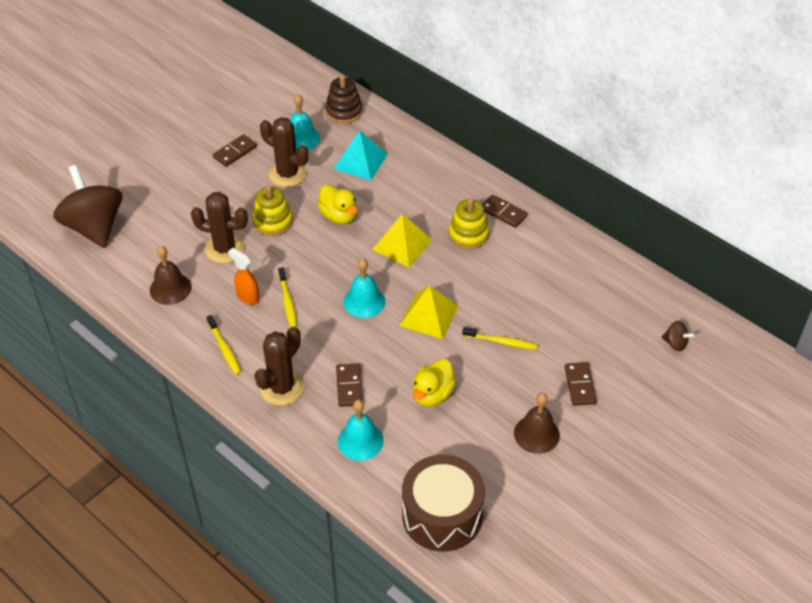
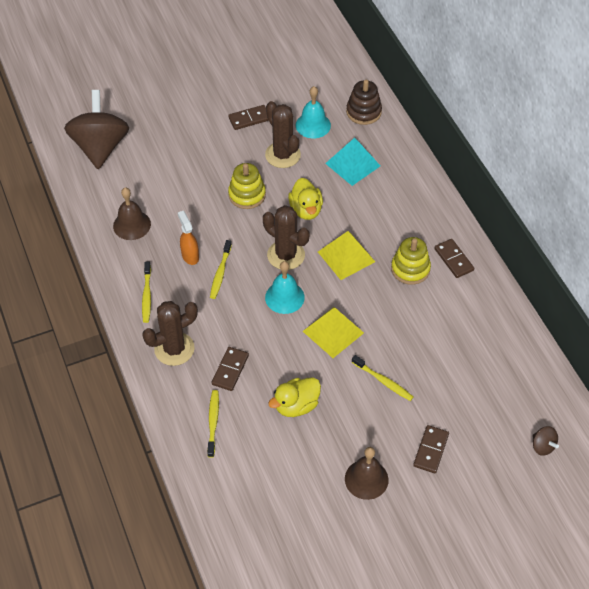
camera: 25 degrees right, 5 degrees up
(224, 249) = (194, 205): brown cactus -> brown cactus (286, 255)
(360, 441) = (213, 422): turquoise bell -> yellow toothbrush
(442, 515) = (244, 517): brown drum -> none

